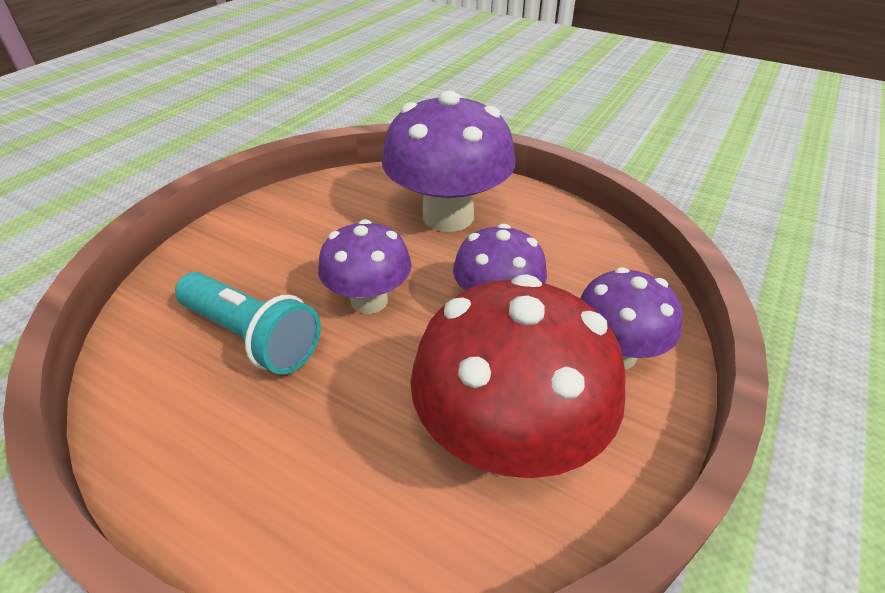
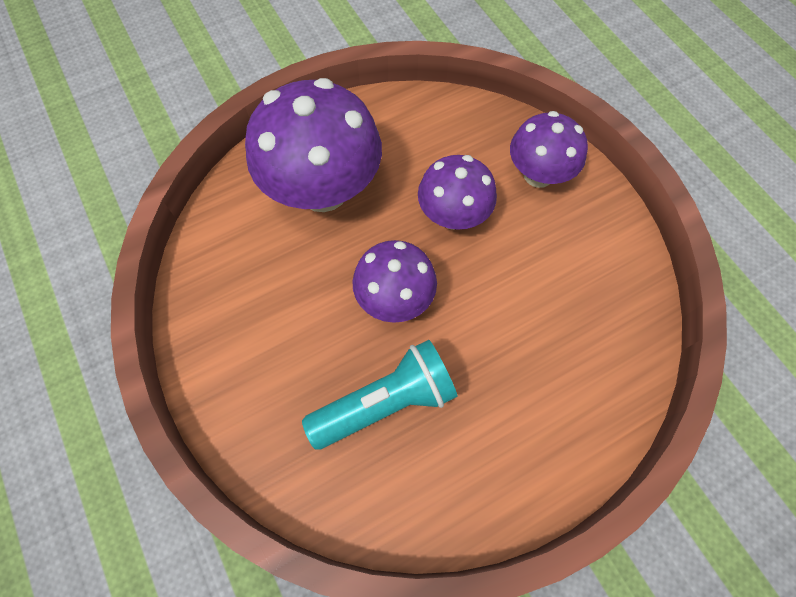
camera: 60 degrees left, 25 degrees up
(507, 441) = (573, 276): red mushroom -> none

